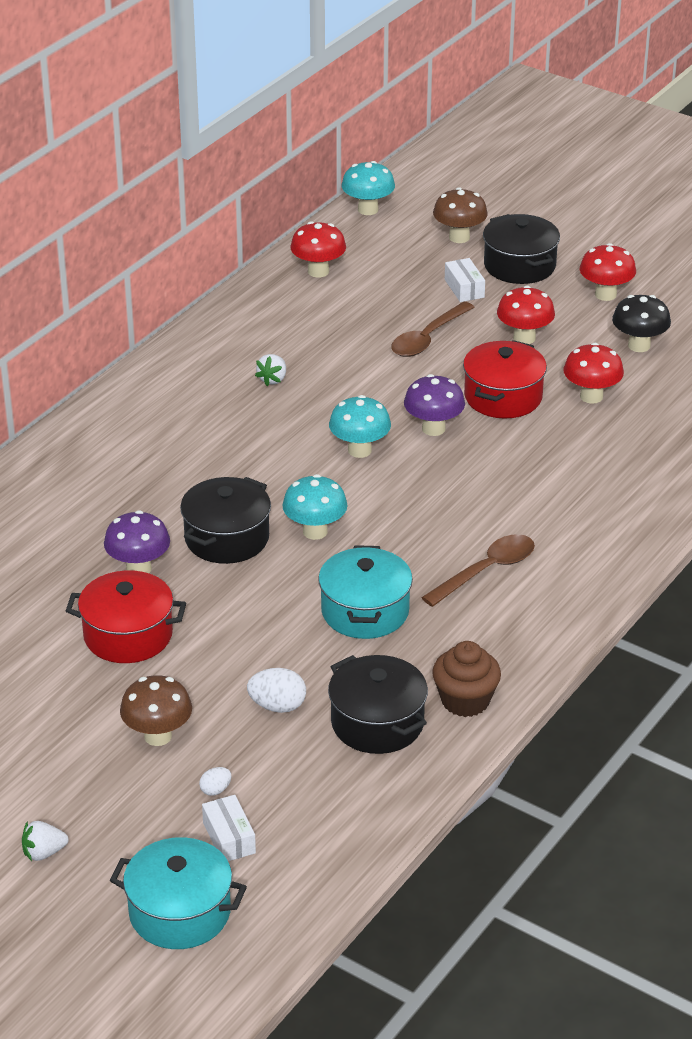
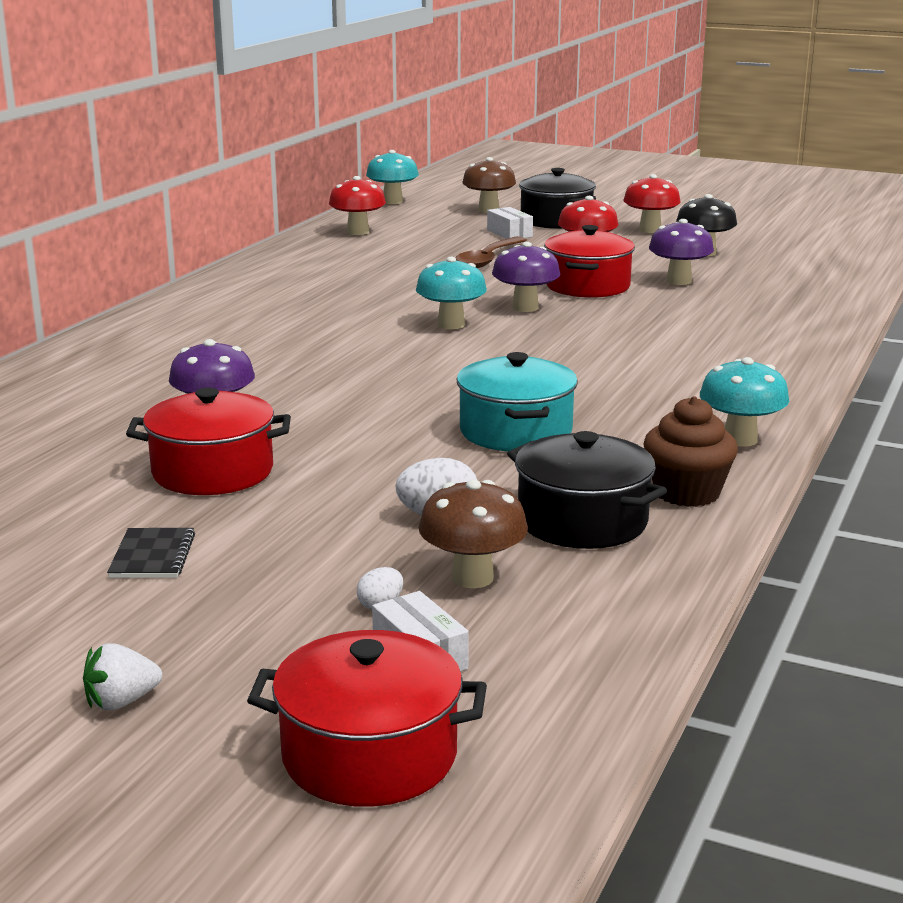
camera: 10 degrees left, 15 degrees down
(75, 723) = (152, 556): none -> black notebook
(158, 736) = (277, 558): brown mushroom -> brown mushroom (472, 578)
(180, 912) = (370, 755): turquoise pot -> red pot
(227, 538) = (320, 390): black pot -> none
(273, 379) = (335, 289): white strawberry -> none
(315, 531) = (425, 379): turquoise mushroom -> turquoise mushroom (740, 439)
(486, 571) = (645, 392): brown spoon -> none
(591, 396) = (679, 281): red mushroom -> purple mushroom

